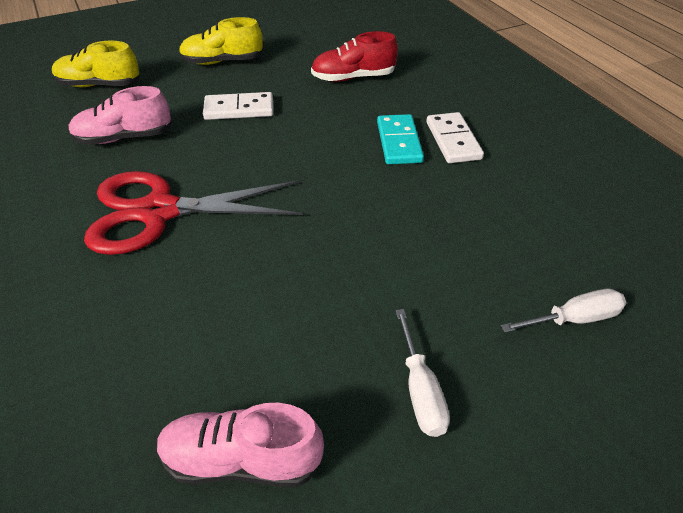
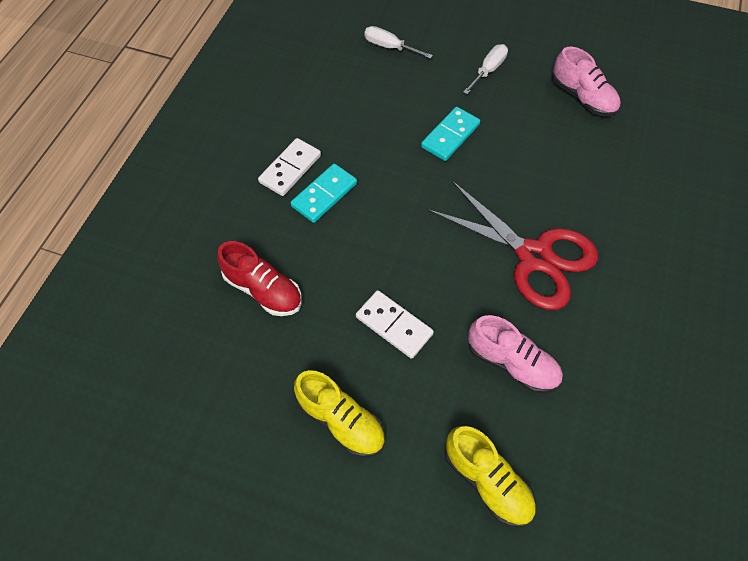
camera: 135 degrees left, 15 degrees up
(359, 263) = (450, 136): none -> turquoise domino

